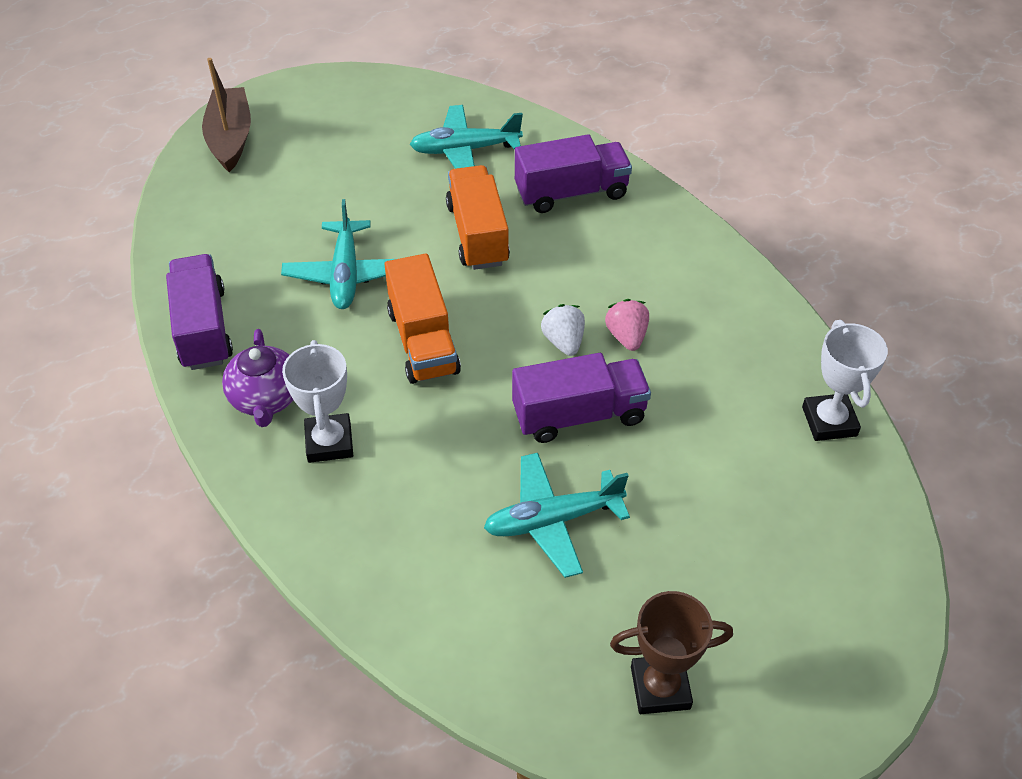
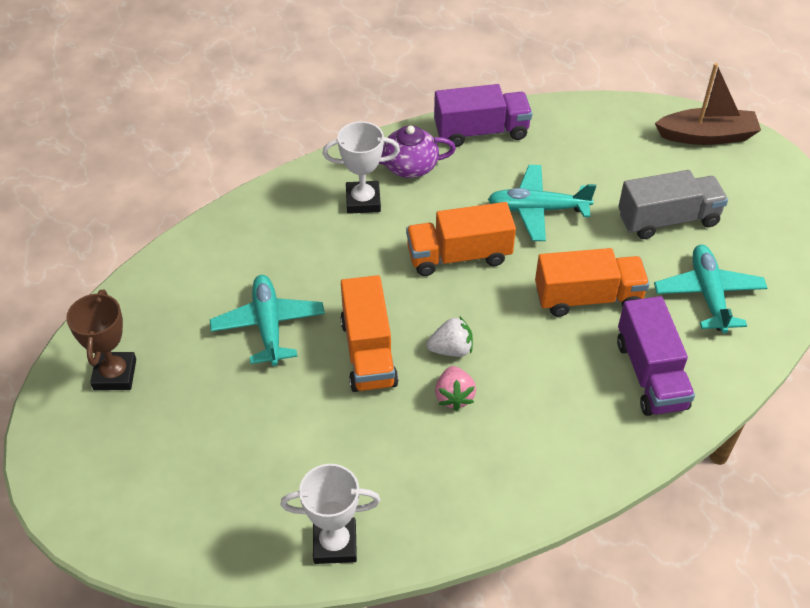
camera: 95 degrees right, 0 degrees up
(361, 172) = (668, 219): none -> grey truck
(579, 415) = (368, 352): purple truck -> orange truck
(626, 336) = (454, 396): pink strawberry -> pink strawberry turned 90 degrees clockwise

